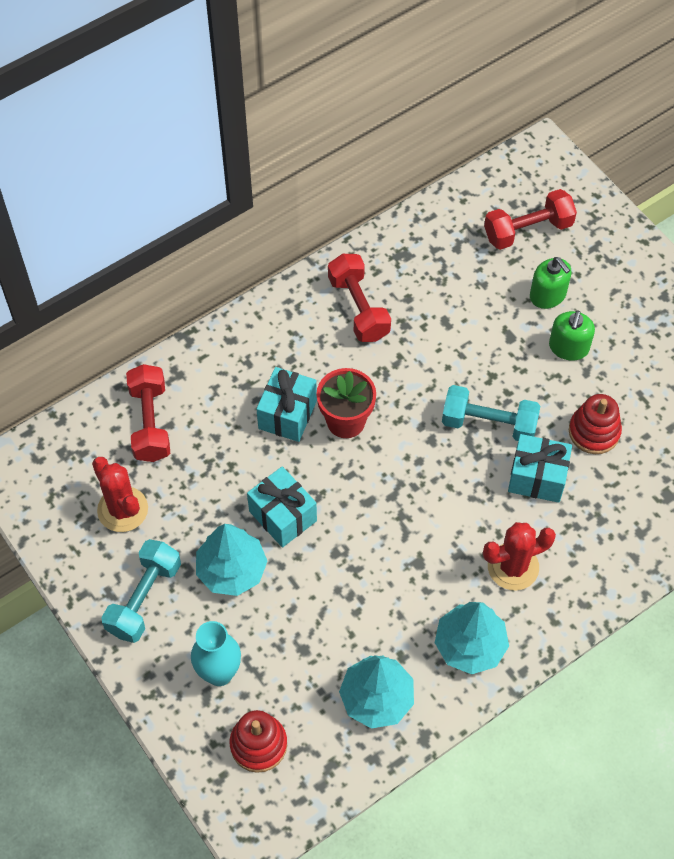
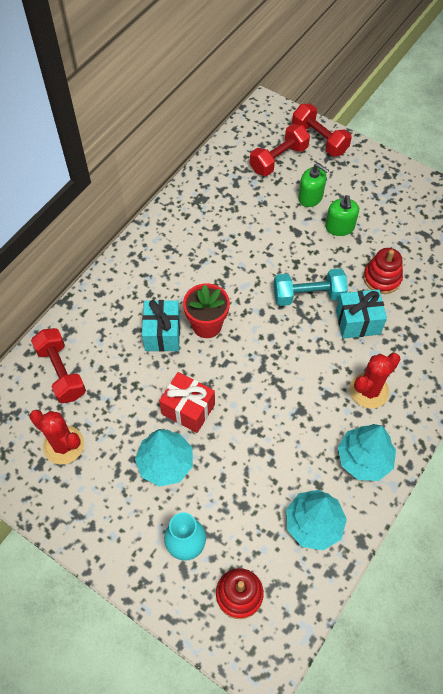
camera: 20 degrees left, 0 degrees up
(144, 598) = (106, 509): turquoise dumbbell -> none
(283, 516) = (188, 409): turquoise gift -> red gift
(358, 308) = (184, 244): red dumbbell -> red dumbbell (319, 139)

